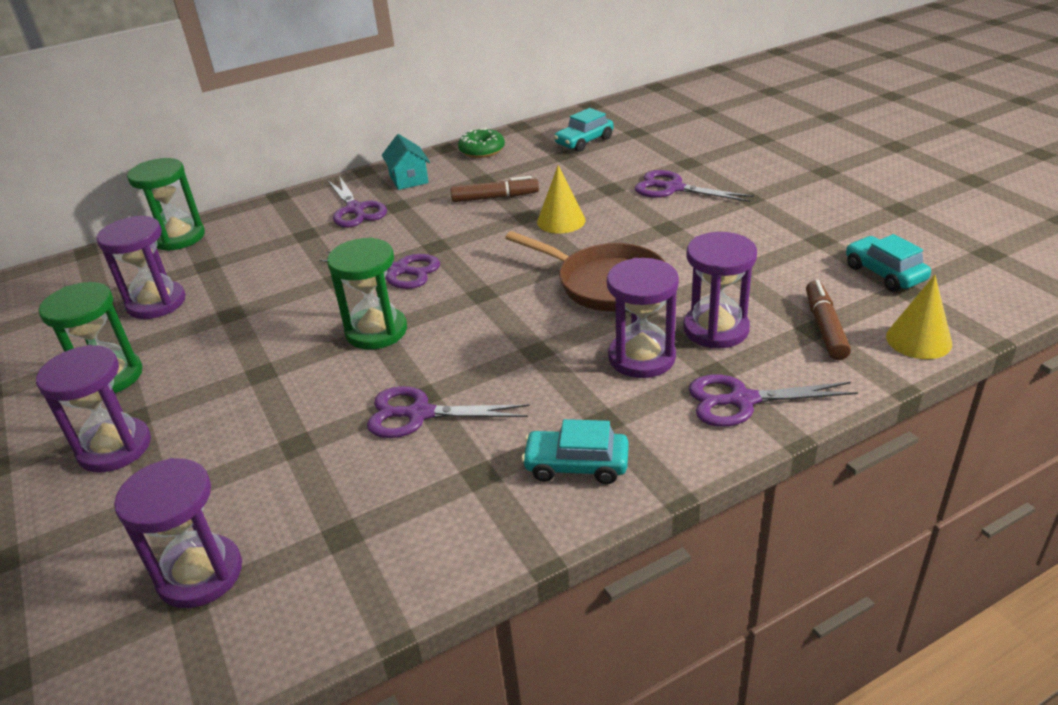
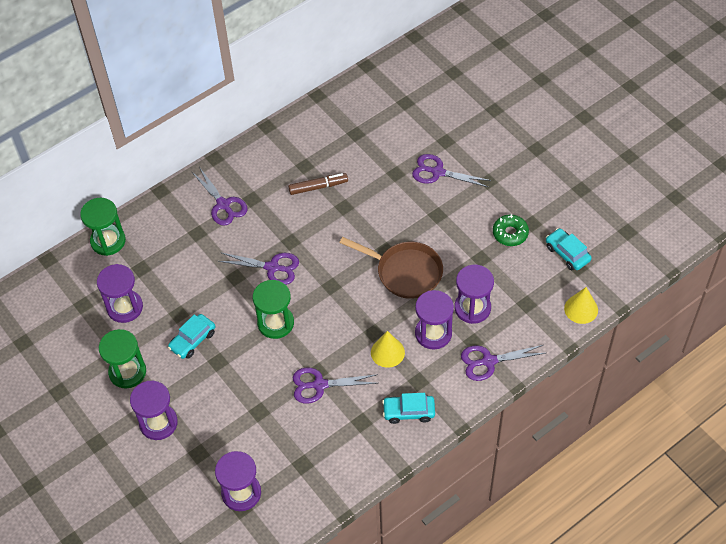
camera: 10 degrees left, 20 degrees up
(409, 179) = (251, 167): turquoise house -> none
(482, 150) = (296, 129): green donut -> green donut (510, 233)
(561, 221) = (368, 211): yellow cone -> yellow cone (387, 352)
(584, 141) = (369, 116): turquoise car -> turquoise car (192, 340)
(825, 327) = (532, 302): brown marker -> none

